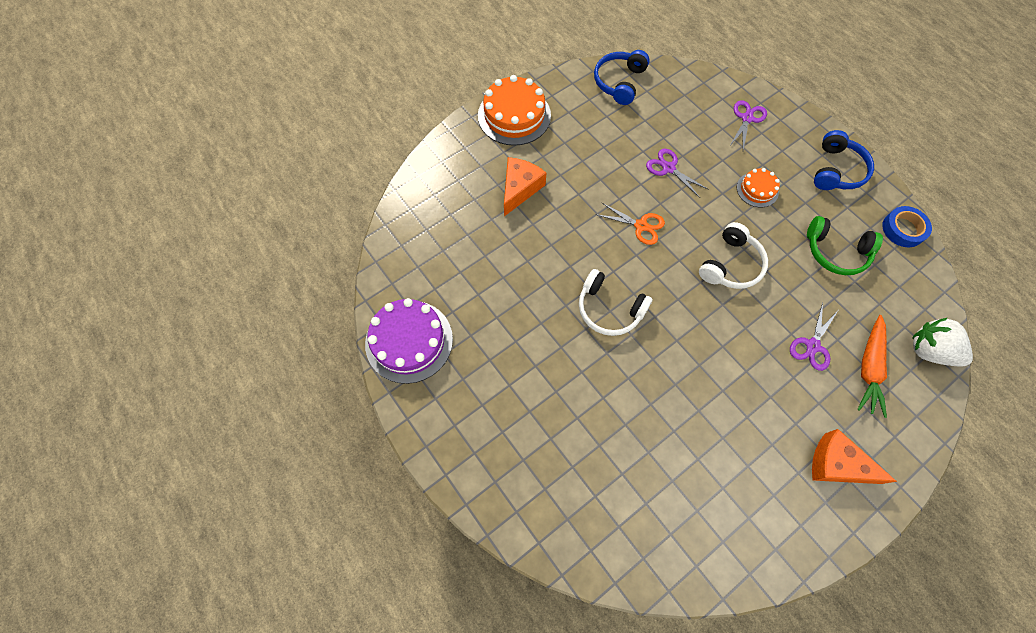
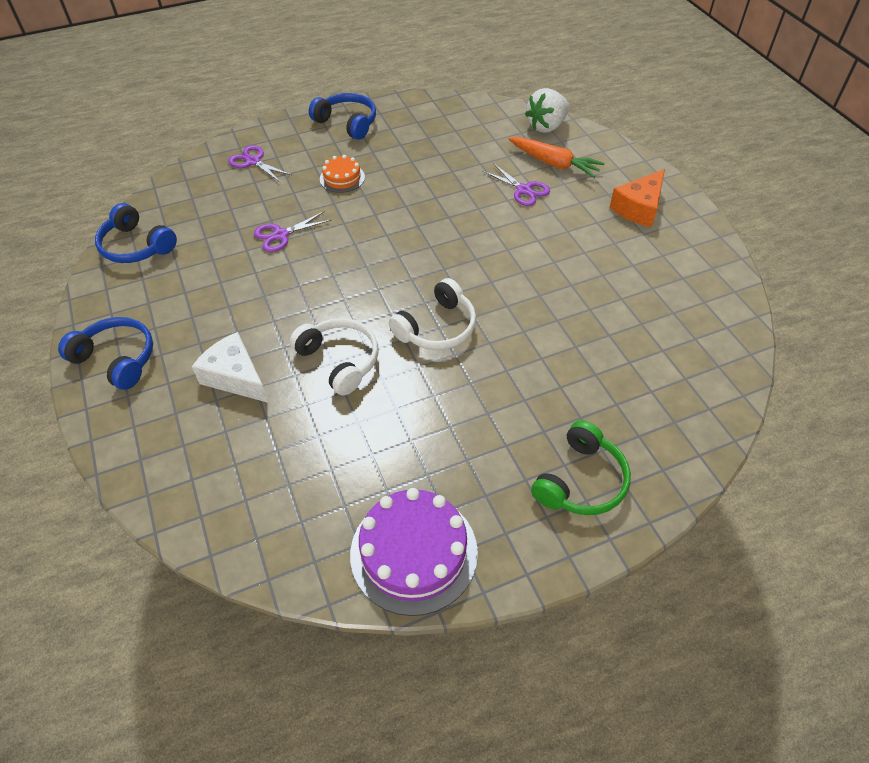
camera: 75 degrees left, 15 degrees down
(514, 115) = (117, 359): orange cake -> blue headphones
(520, 189) = (235, 377): orange cheese -> white cheese
(641, 226) = (343, 275): orange scissors -> none
(730, 264) = (419, 219): white headphones -> white headphones (339, 360)
(835, 252) = (433, 148): green headphones -> green headphones (581, 481)
(903, 229) = (427, 104): blue tape -> none

